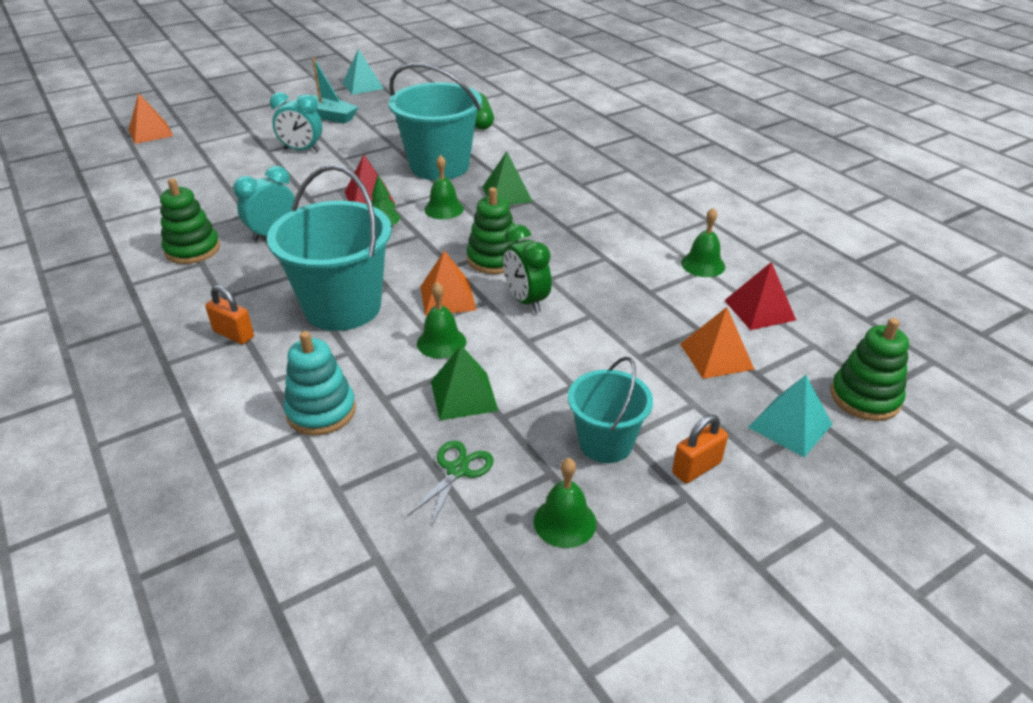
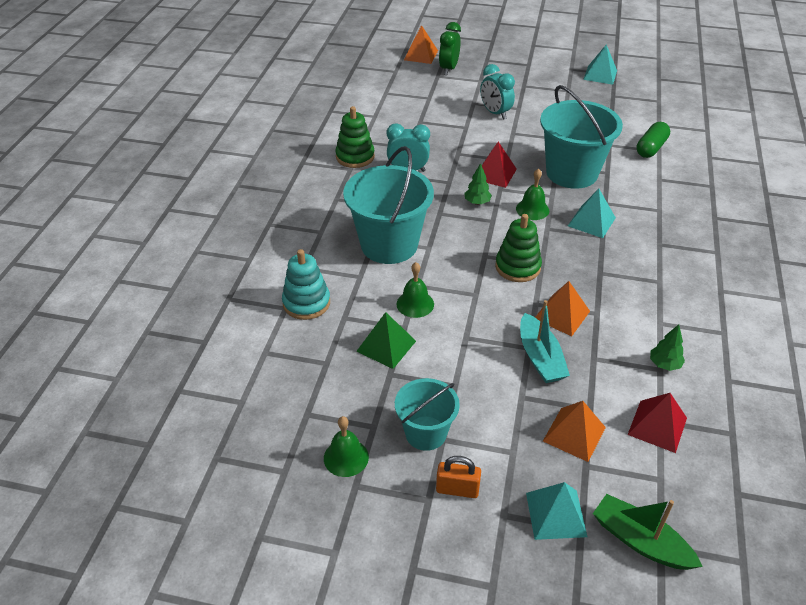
camera: 45 degrees right, 5 degrees up
(233, 334) = (317, 227): orange padlock -> none
(328, 116) = (544, 91): turquoise boat -> turquoise boat (540, 357)
(447, 298) = (455, 276): orange pyramid -> orange pyramid (562, 315)
(457, 470) = (330, 386): green scissors -> none
(507, 194) = (591, 221): green pyramid -> turquoise pyramid
(526, 301) = (500, 310): green clock -> green clock (448, 69)
(703, 264) = (664, 364): green bell -> green tree
(865, 398) = (640, 541): green stacking toy -> green boat

